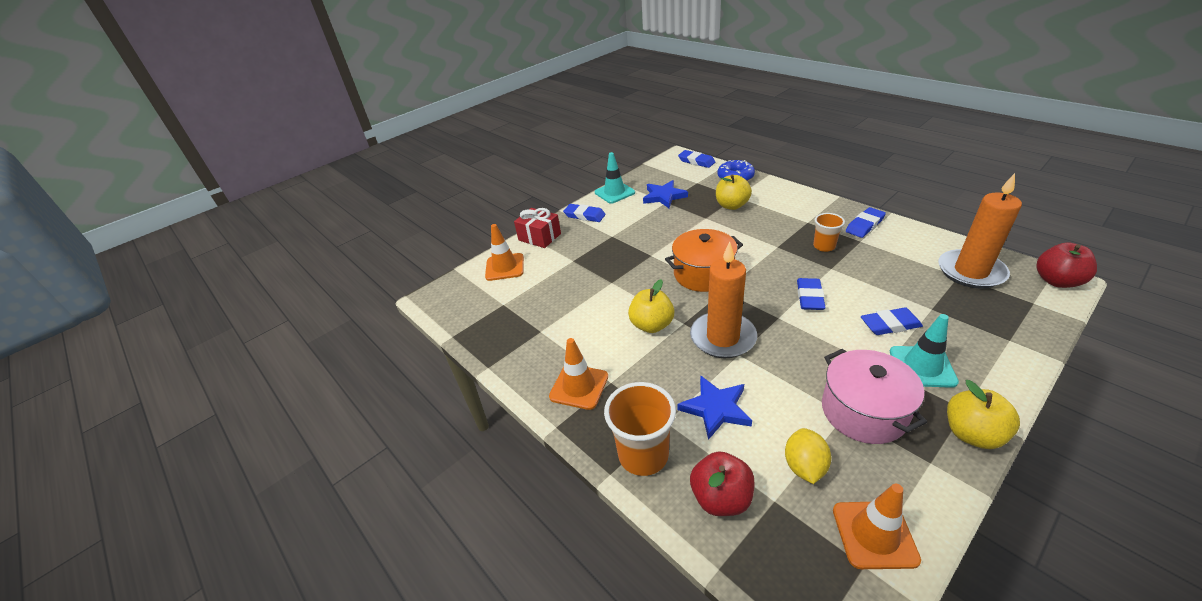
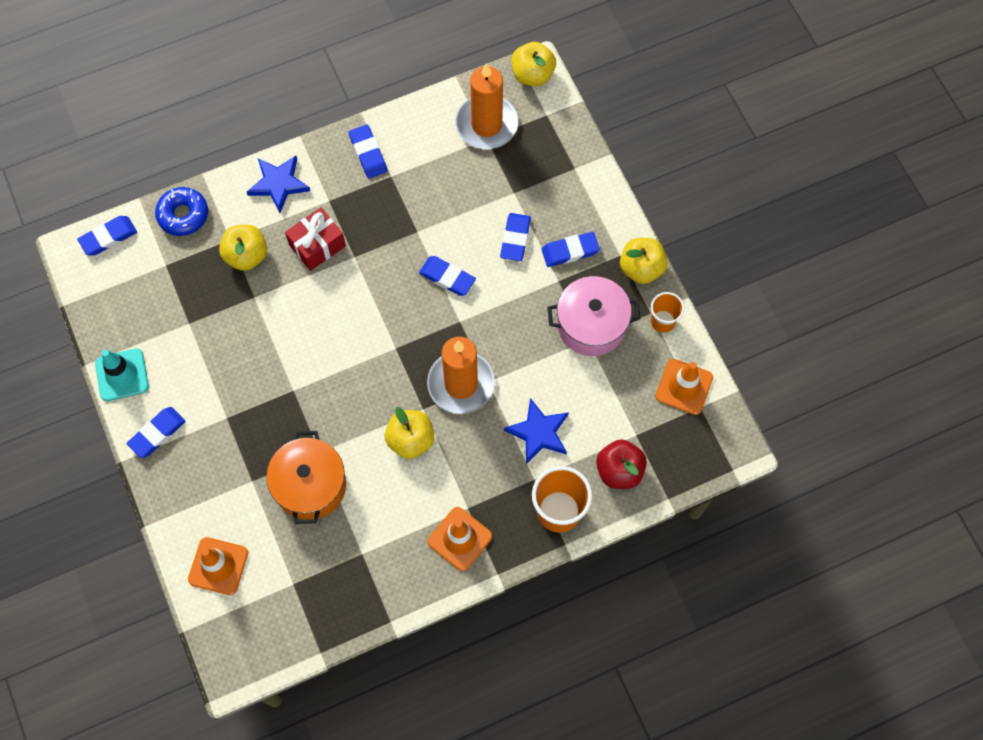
camera: 75 degrees left, 30 degrees up
(539, 237) = (174, 506): red gift -> red gift (317, 245)
(664, 196) = (174, 320): blue star -> blue star (278, 184)
(703, 274) = (358, 353): orange pot -> orange pot (310, 485)
(804, 466) = (618, 398): yellow lemon -> none
(824, 246) = (380, 214): orange cup -> orange cup (663, 321)
(922, 366) = (570, 251): turquoise traffic cone -> blue eraser
(1057, 281) = (532, 75): red apple -> yellow apple

